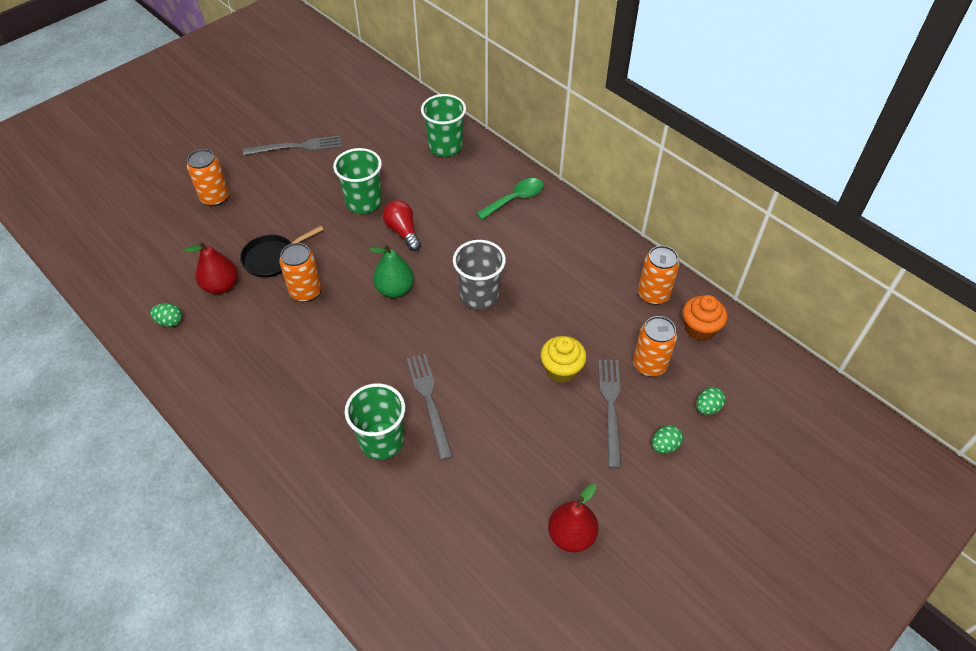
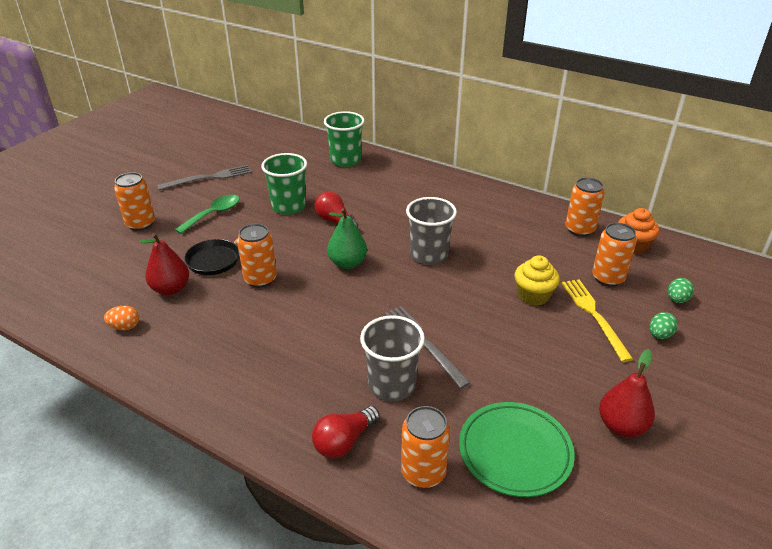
camera: 15 degrees left, 15 degrees down
(170, 321) = (125, 327): green egg -> orange egg
(318, 488) = (344, 441): none -> red light bulb
(373, 536) = (423, 472): none -> orange can
(381, 441) = (392, 385): green cup -> grey cup
(461, 536) = (515, 452): none -> green plate
(515, 199) = (425, 185): green spoon -> green spoon (214, 214)
(610, 407) = (594, 315): grey fork -> yellow fork

